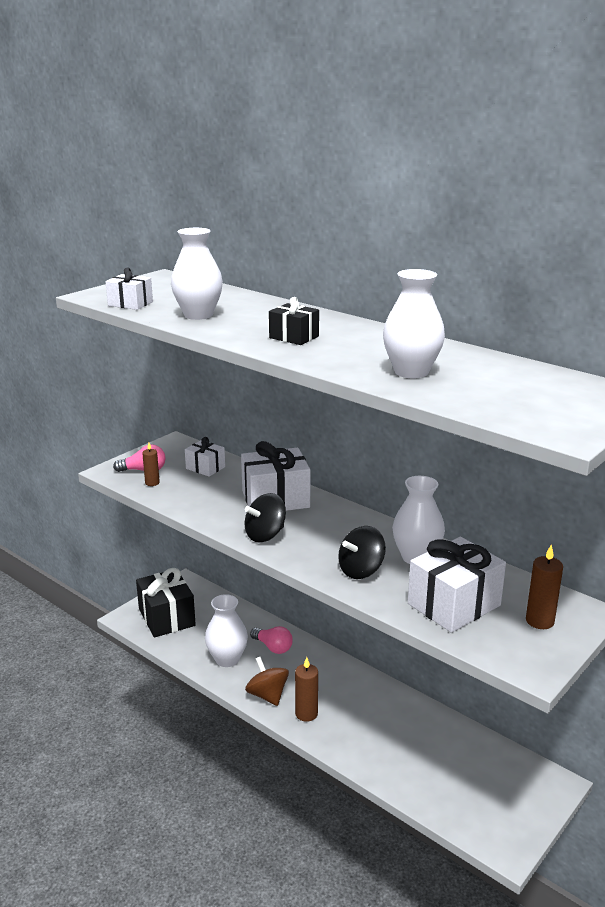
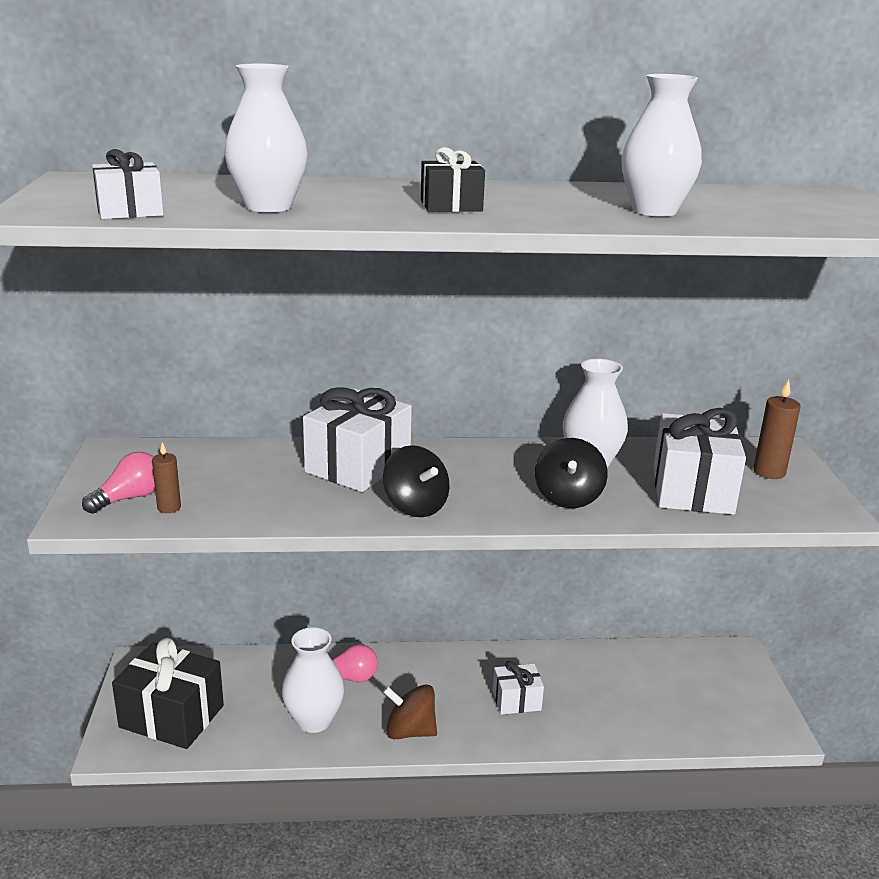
camera: 45 degrees left, 0 degrees up
(205, 468) = (210, 464): white gift -> white gift (516, 700)
(265, 535) = (415, 506): black spinning top -> black spinning top turned 45 degrees counterclockwise
(306, 714) = (473, 725): brown candle -> none

